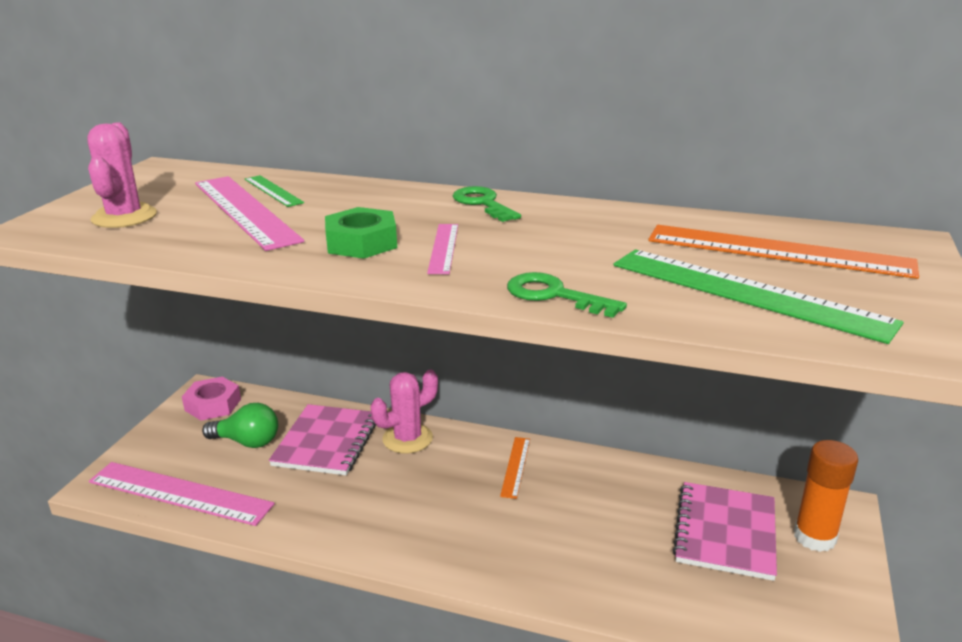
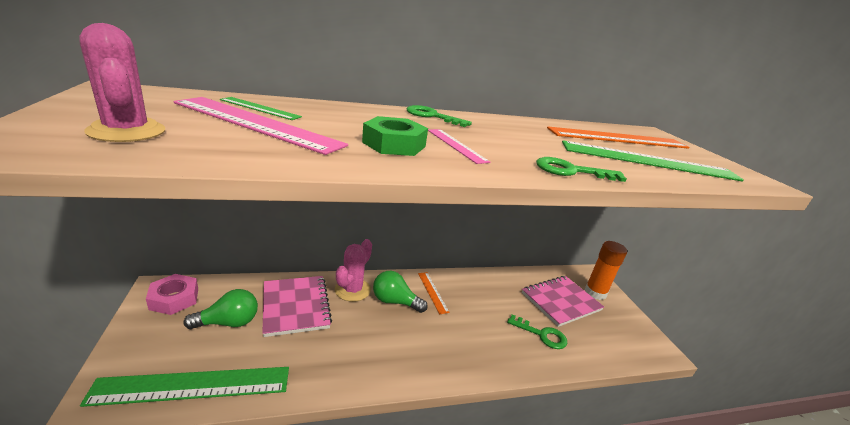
camera: 35 degrees left, 0 degrees up
(180, 493) = (193, 385): pink ruler -> green ruler
(451, 466) = (395, 301): none -> green light bulb
(639, 566) = (542, 334): none -> green key
(725, 532) = (561, 301): pink notebook -> pink notebook turned 75 degrees clockwise

